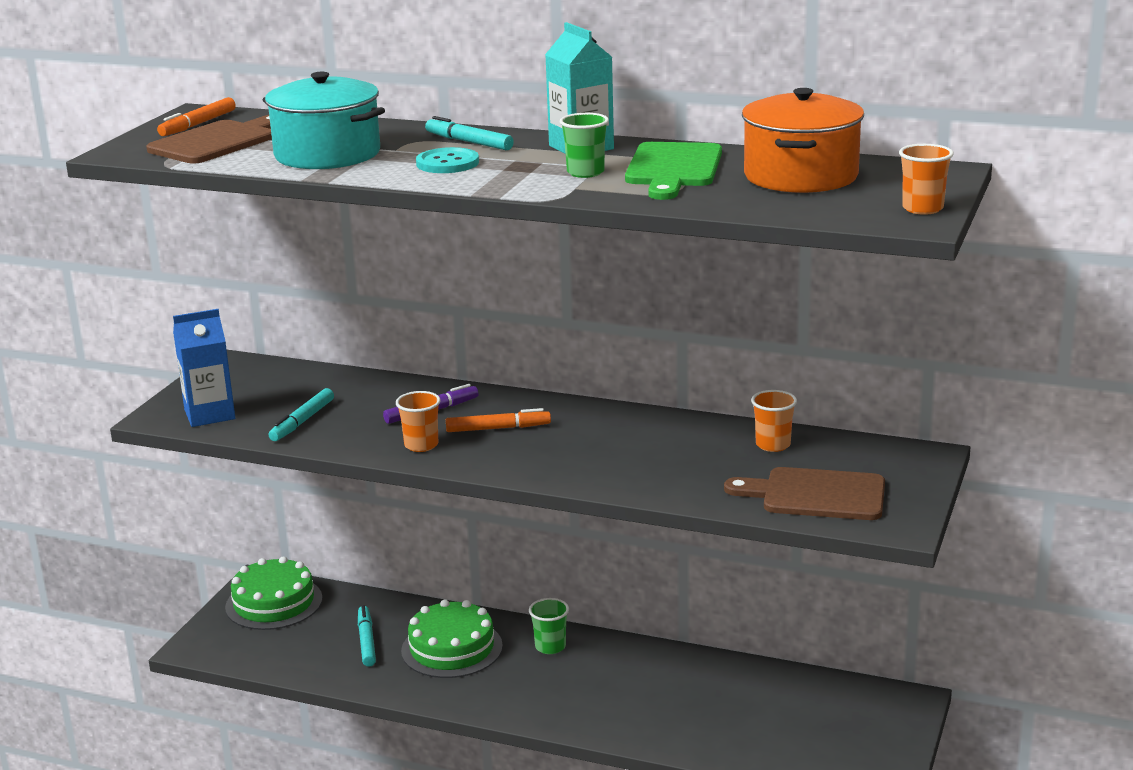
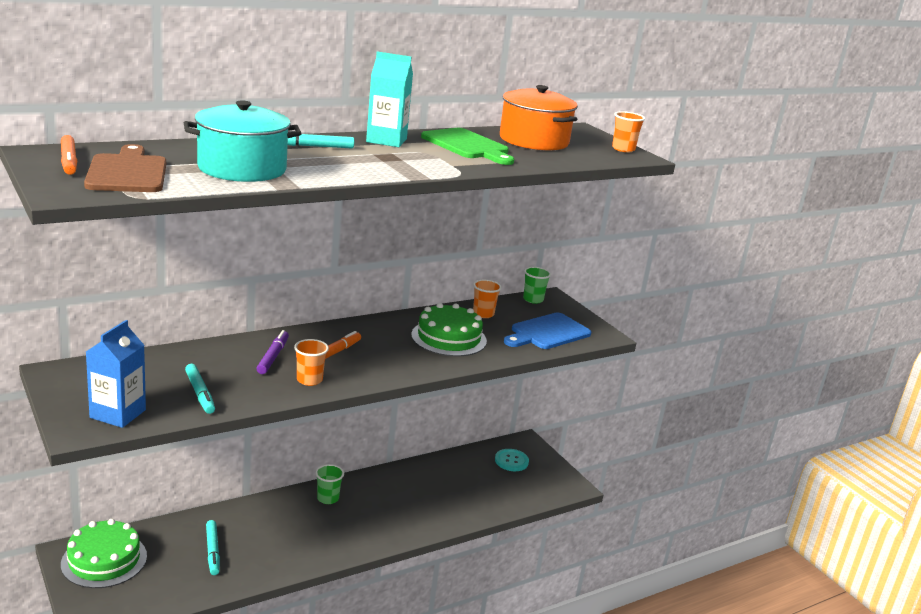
camera: 55 degrees left, 0 degrees up
(366, 641) = (212, 551): turquoise marker -> turquoise marker turned 135 degrees counterclockwise
(447, 163) = (338, 162): turquoise button -> turquoise button (511, 461)
(452, 648) = (273, 528): green cake -> green cake (449, 338)
(585, 172) = (431, 155): green cup -> green cup (533, 299)
(816, 495) = (547, 333): brown cutting board -> blue cutting board

